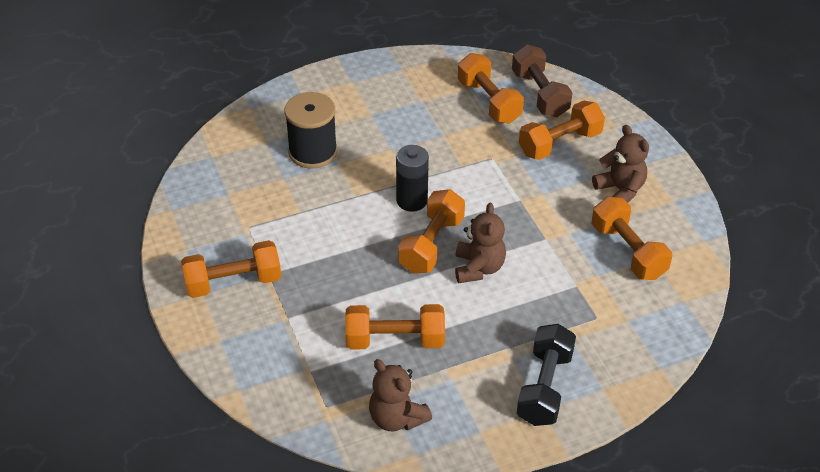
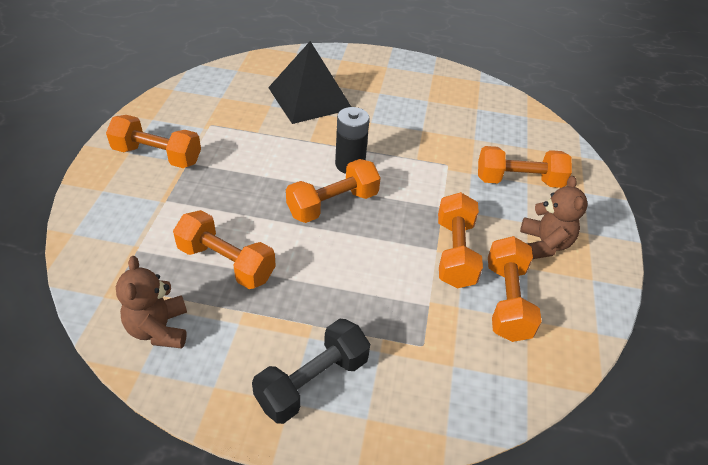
camera: 30 degrees right, 0 degrees up
(313, 152) = (310, 98): black spool -> black pyramid
(478, 268) = (354, 243): brown teddy bear -> none
(489, 101) = (483, 124): orange dumbbell -> orange dumbbell (455, 253)
(540, 94) = (533, 137): brown dumbbell -> none

